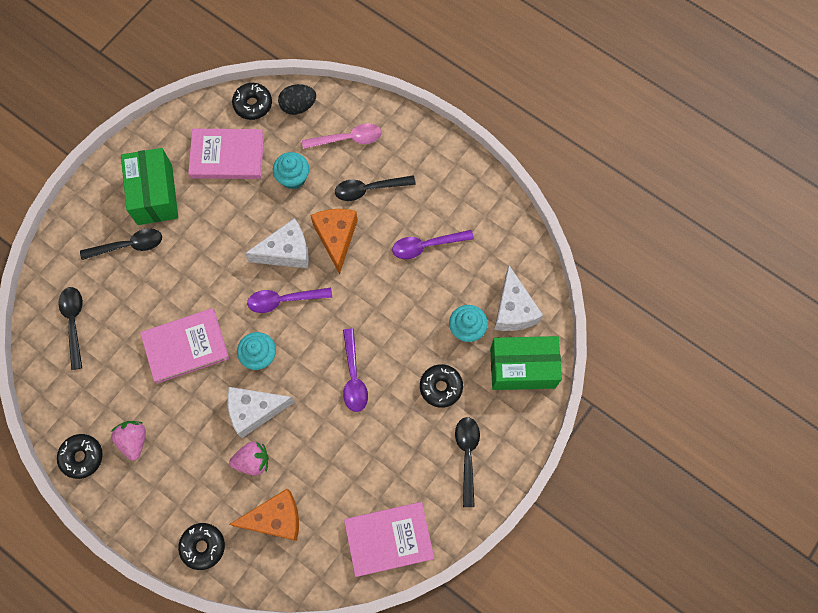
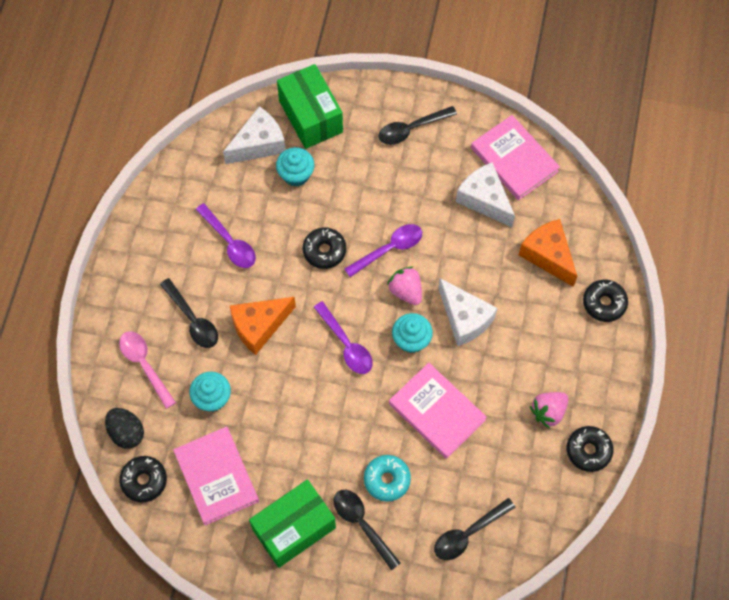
camera: 115 degrees left, 5 degrees down
(152, 280) = (387, 480): none -> turquoise donut
(252, 461) = (510, 298): pink strawberry -> pink strawberry (406, 291)
(286, 252) = (295, 366): white cheese -> white cheese (484, 199)
(441, 387) = (361, 174): black donut -> black donut (324, 251)

